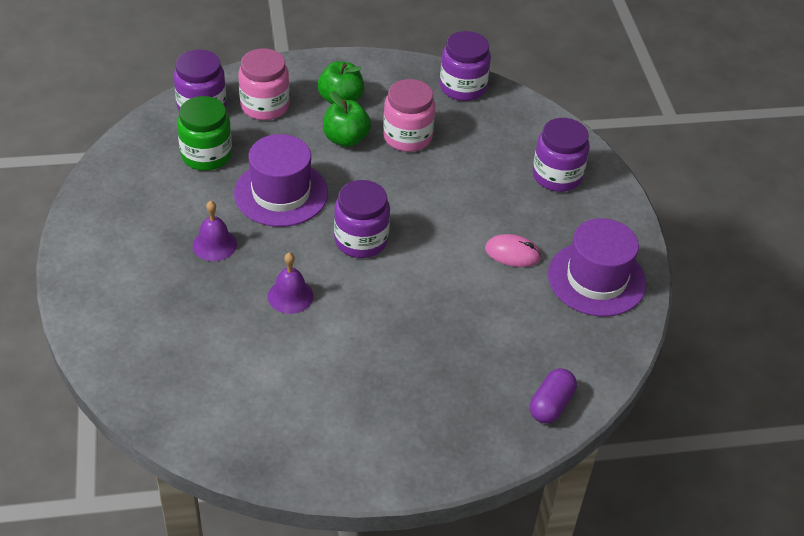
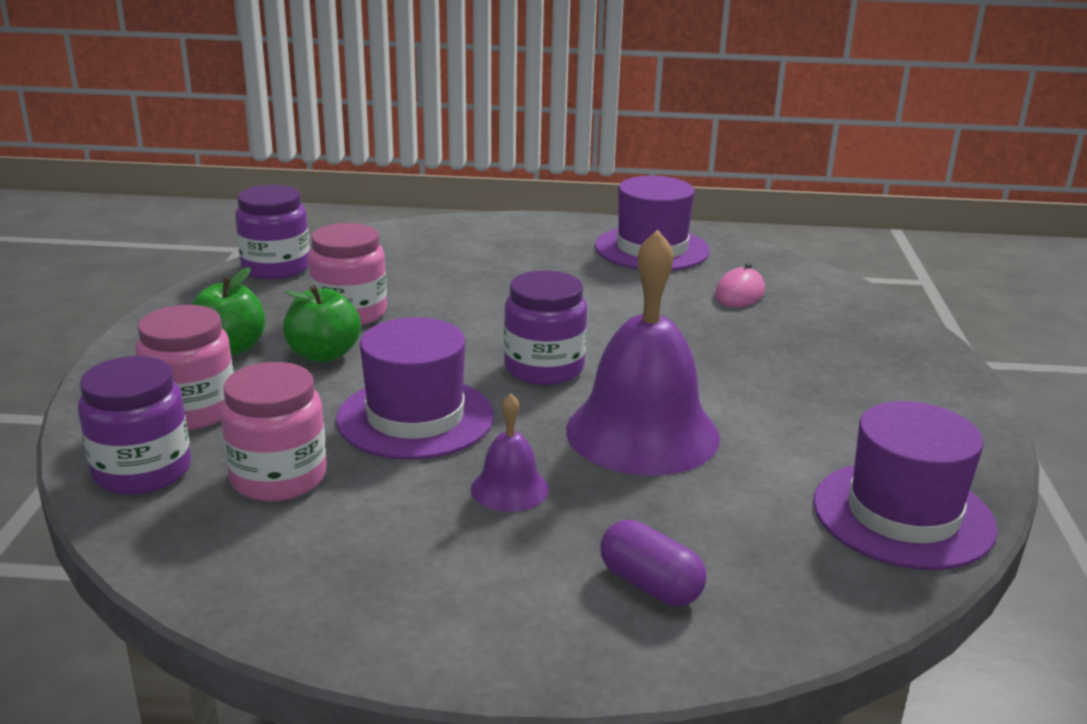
camera: 75 degrees left, 20 degrees down
(206, 155) = (278, 477): green jar -> pink jar
(223, 425) = (903, 515): none -> purple hat
(290, 296) = (642, 432): purple bell -> purple bell, size x2.14
(512, 253) = (599, 282): pink mouse -> pink mouse (739, 293)
(551, 405) = (838, 296): purple capsule -> purple capsule (650, 585)
(557, 176) = (478, 243): purple jar -> none

